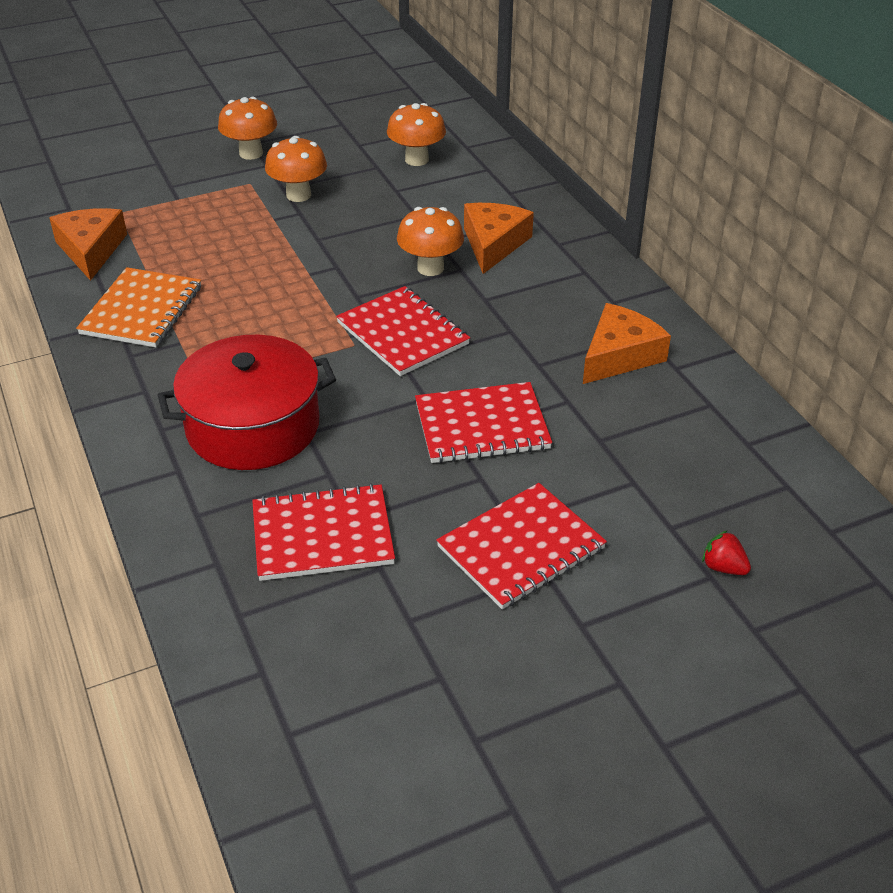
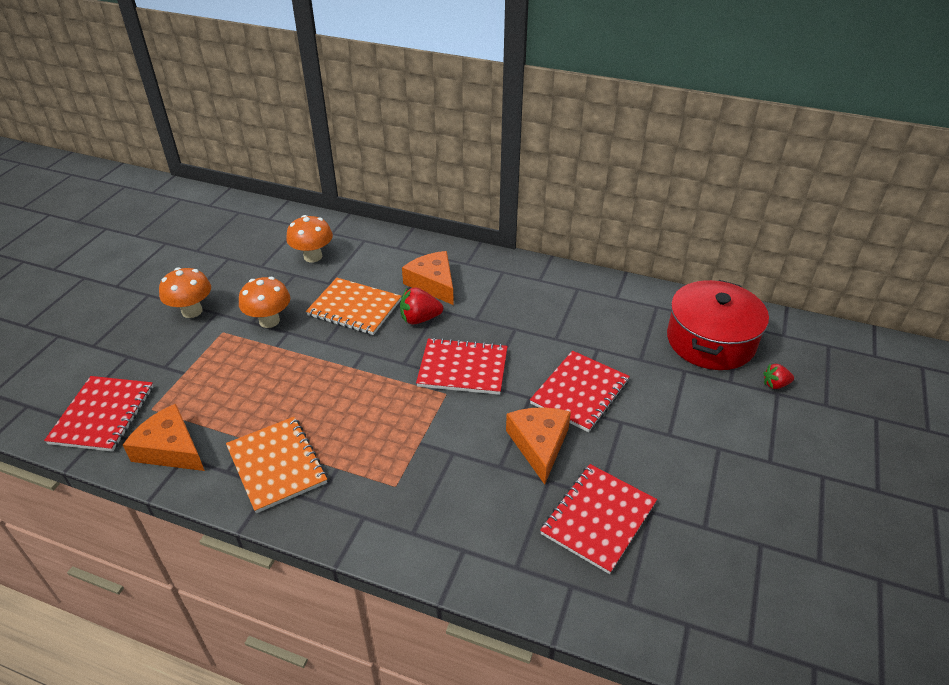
camera: 45 degrees left, 0 degrees up
(253, 426) = (465, 486): red pot -> red pot (710, 341)
(386, 225) = (354, 308): none -> orange notebook
(430, 268) = (420, 319): orange mushroom -> red strawberry
(521, 548) = (692, 444): red notebook -> red notebook (102, 415)
(619, 355) = (584, 307): orange cheese -> orange cheese (539, 445)

